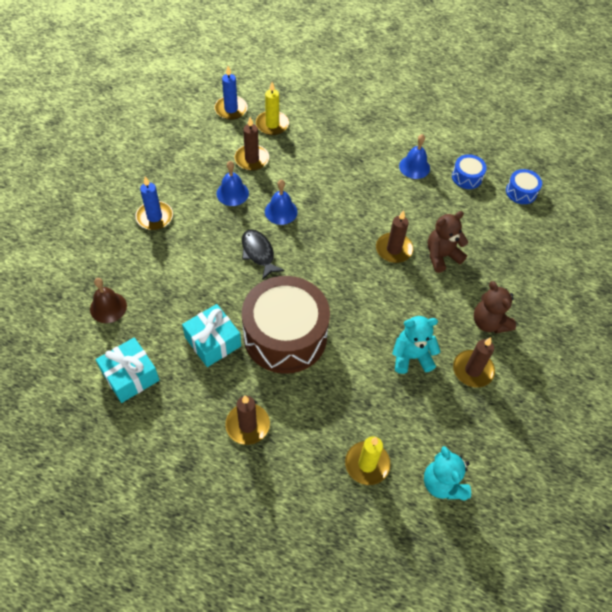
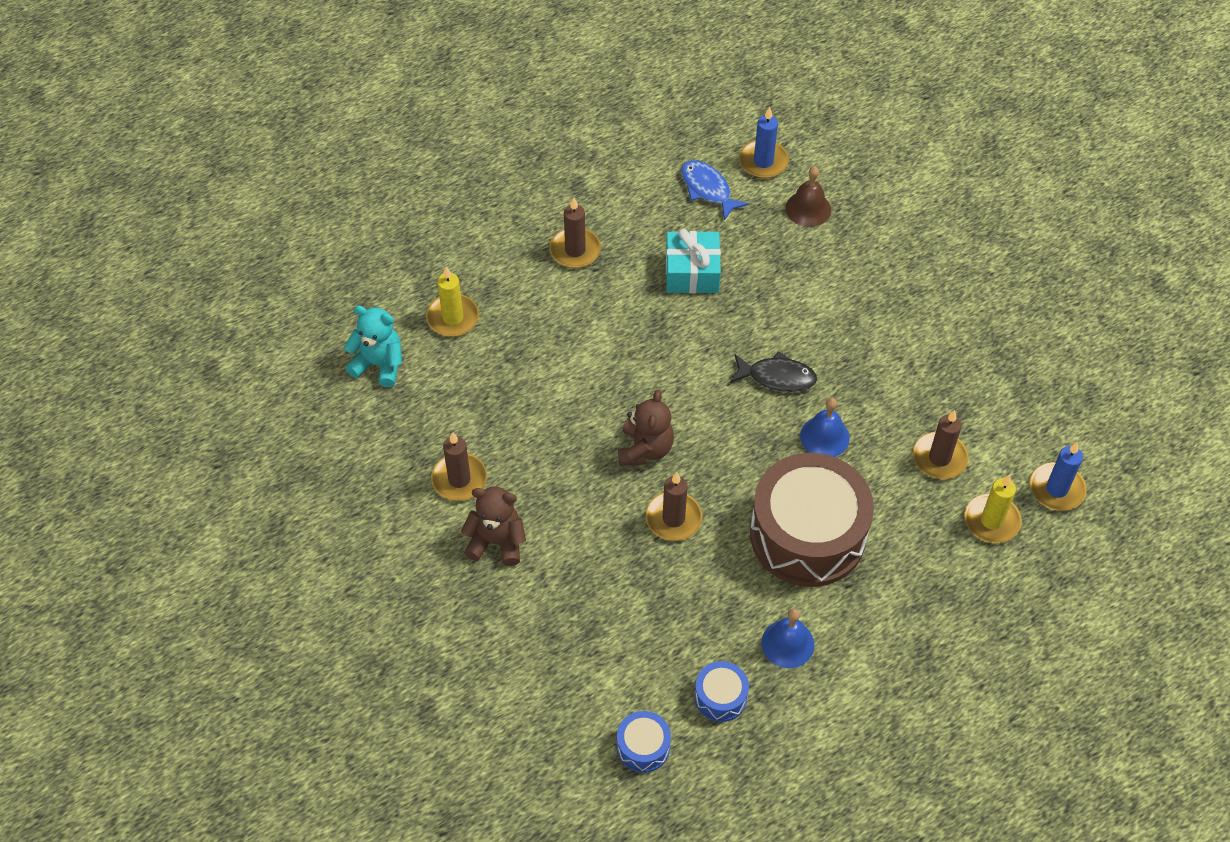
camera: 130 degrees right, 0 degrees up
(130, 376) = (707, 189): turquoise gift -> blue fish
(154, 217) = (910, 307): blue candle -> blue candle (763, 161)
(232, 193) = (893, 403): blue bell -> none
(285, 336) = (647, 337): brown drum -> brown drum (807, 534)
(411, 357) = (524, 433): turquoise teddy bear -> none
(442, 256) = (622, 563): brown teddy bear -> brown teddy bear (645, 449)

